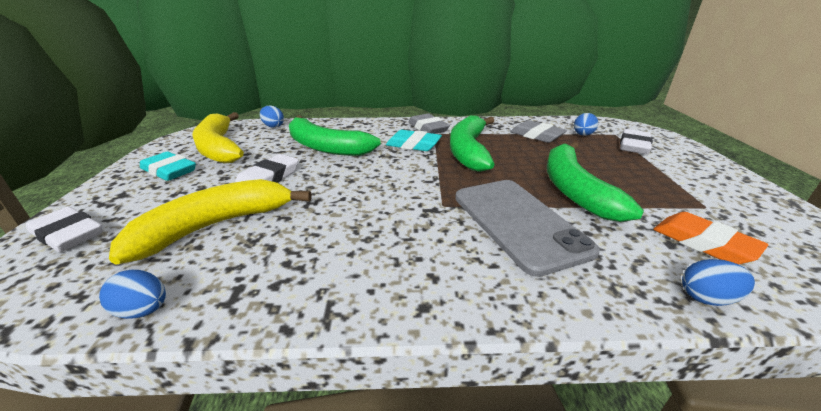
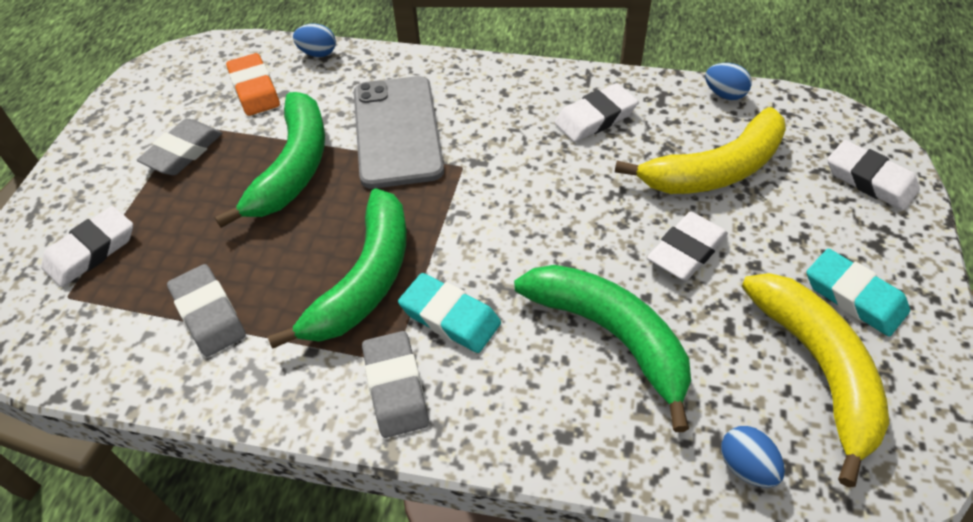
camera: 165 degrees left, 20 degrees up
(322, 259) = (595, 118): none -> white eraser
(582, 135) = (126, 302): blue egg -> none
(671, 189) = (183, 152): none -> grey eraser

